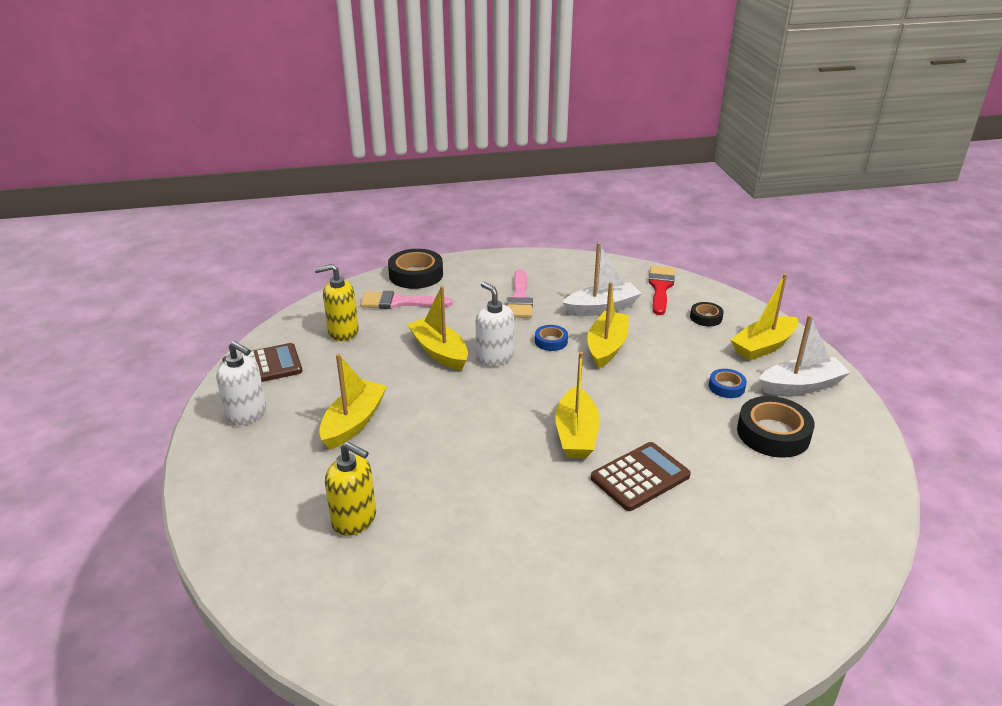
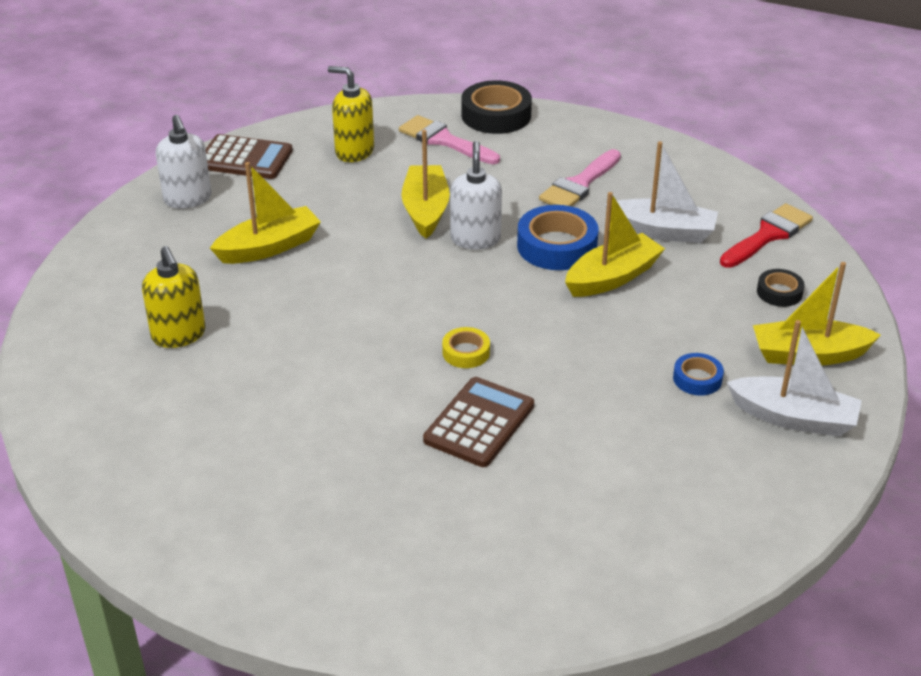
camera: 35 degrees right, 5 degrees up
(551, 341) = (557, 246): blue tape -> blue tape, size x1.85
(576, 434) = (466, 352): yellow boat -> yellow tape
(640, 477) = (479, 423): brown calculator -> brown calculator turned 60 degrees counterclockwise
(773, 433) = (685, 450): black tape -> none

